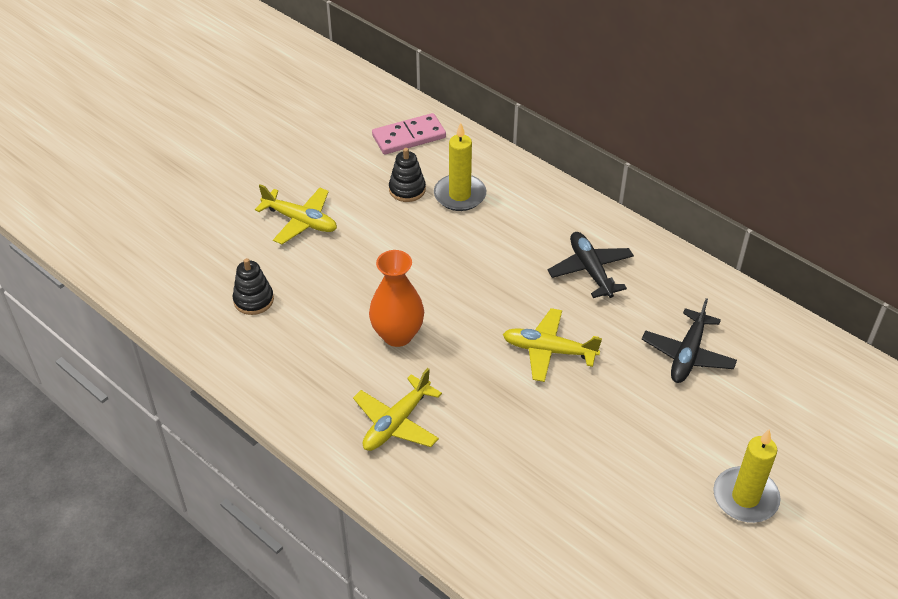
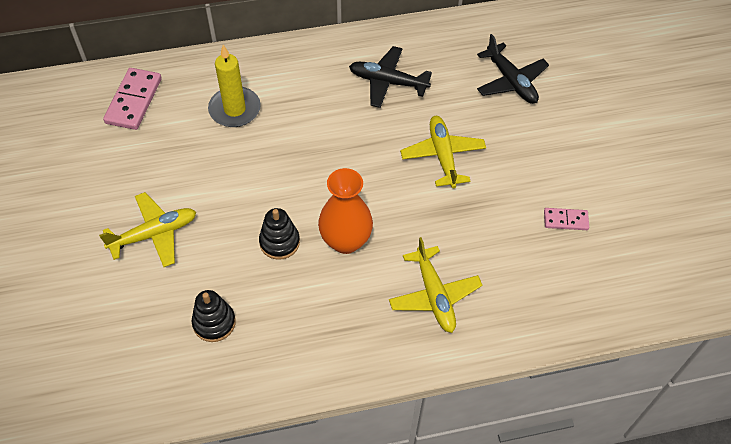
camera: 55 degrees left, 10 degrees up
(407, 189) = (193, 139): black stacking toy -> black stacking toy (279, 242)
(548, 351) = (442, 155): yellow plane -> yellow plane turned 120 degrees clockwise
(566, 478) = (565, 220): none -> pink domino
(745, 497) = (651, 132): yellow candle -> none

